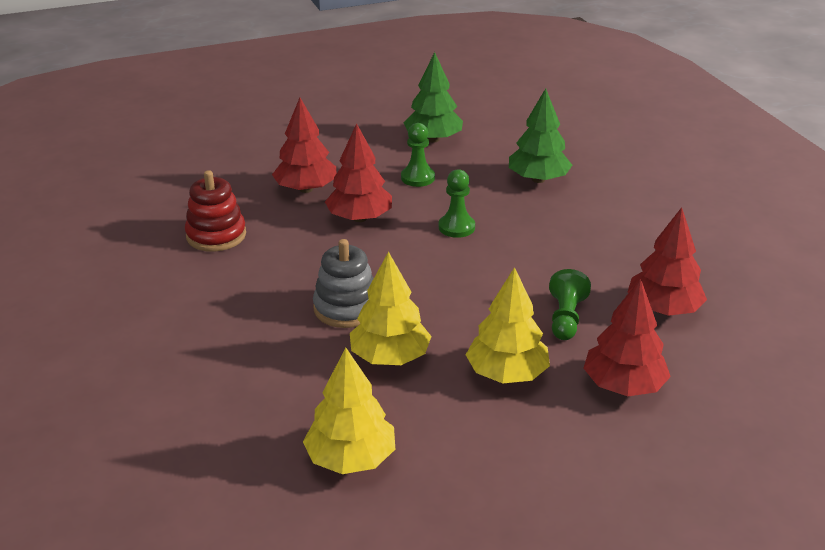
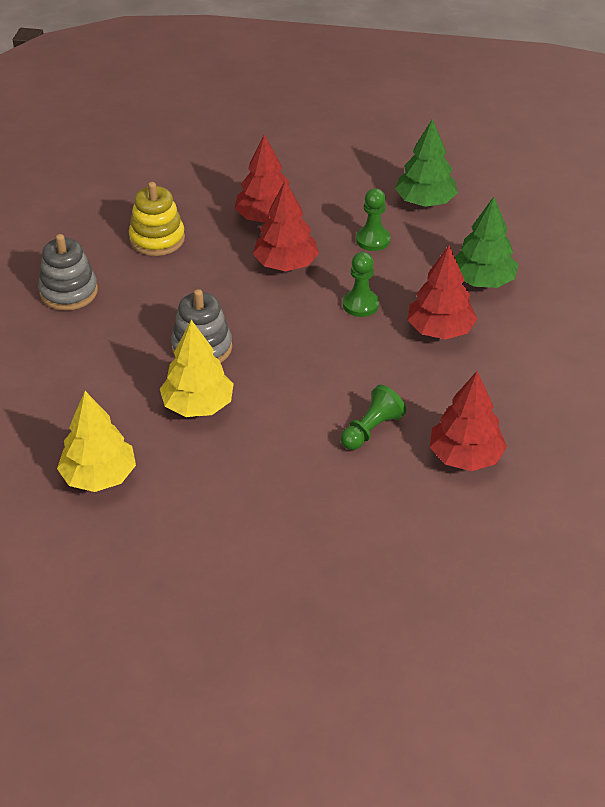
camera: 30 degrees right, 10 degrees up
(164, 307) = (69, 292): none -> grey stacking toy
(216, 235) = (157, 239): red stacking toy -> yellow stacking toy
(507, 373) = (275, 458): yellow tree -> none
(623, 385) = (359, 509): red tree -> red tree (440, 330)

